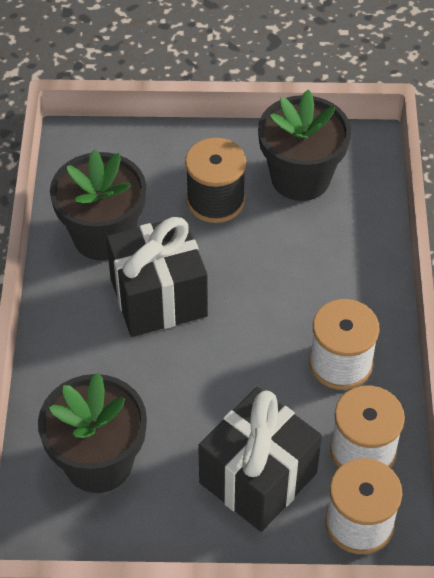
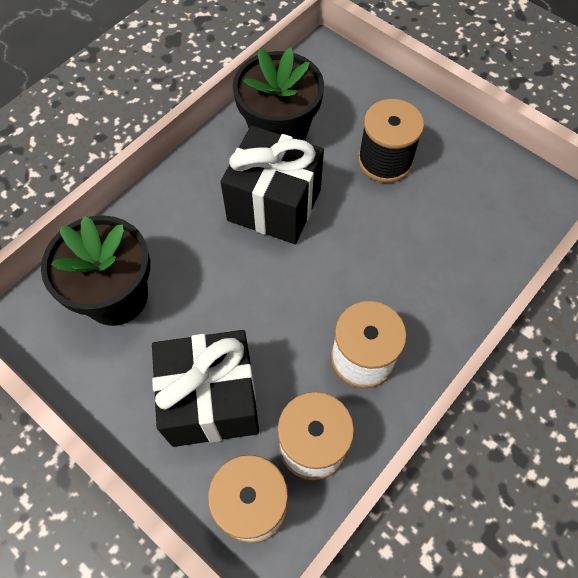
camera: 40 degrees right, 10 degrees up
(300, 178) = (468, 186): black flower pot -> none

